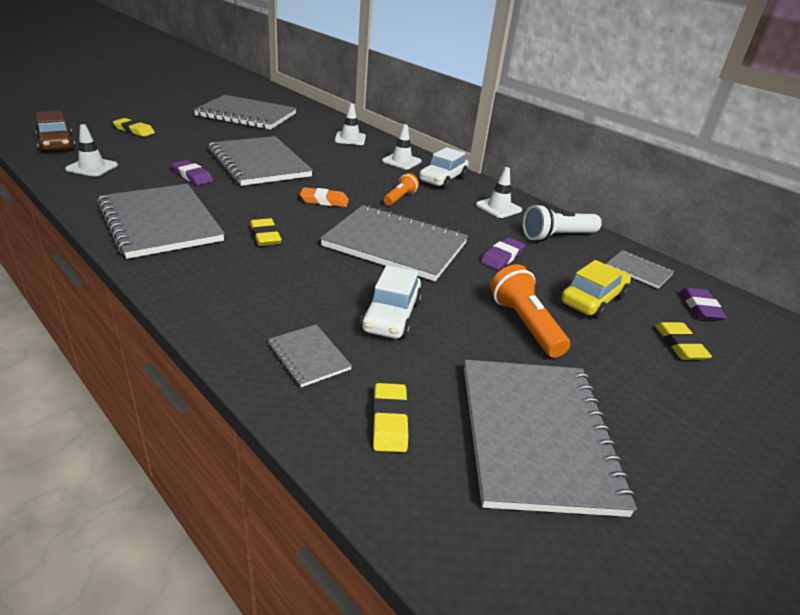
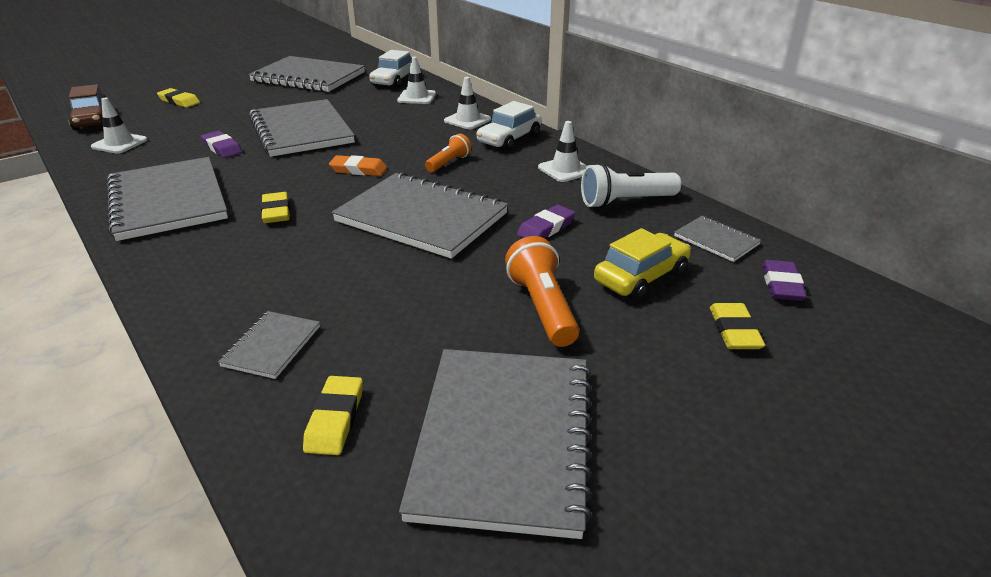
camera: 10 degrees right, 0 degrees up
(309, 356) = (271, 346): grey notebook -> grey notebook turned 45 degrees clockwise
(391, 316) = (384, 299): white car -> white car (394, 81)

